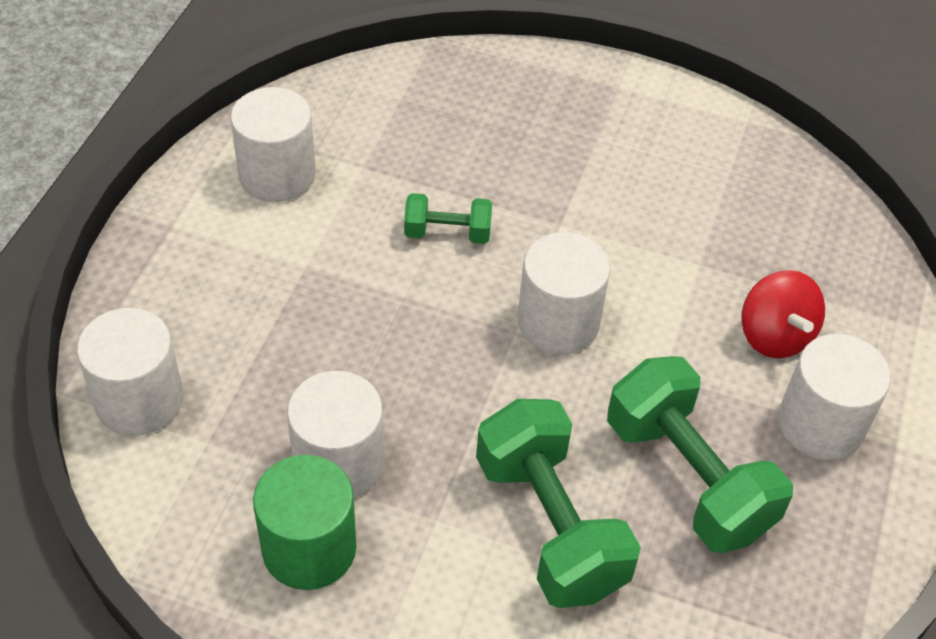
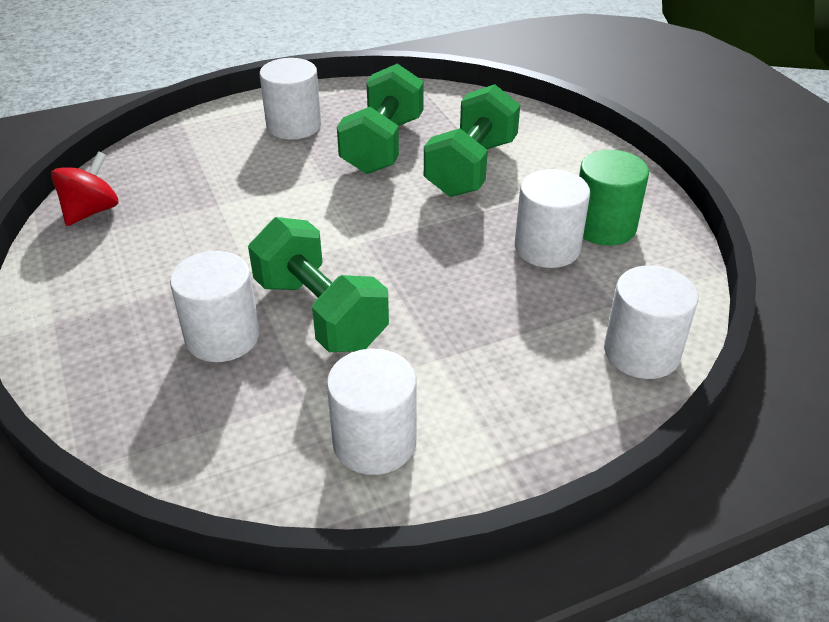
camera: 130 degrees left, 10 degrees down
(447, 233) = (320, 313): green dumbbell -> green dumbbell, size x1.95
(558, 322) = (336, 229): white cylinder -> white cylinder (222, 337)
(774, 336) = (247, 159): red spinning top -> red spinning top (91, 211)

